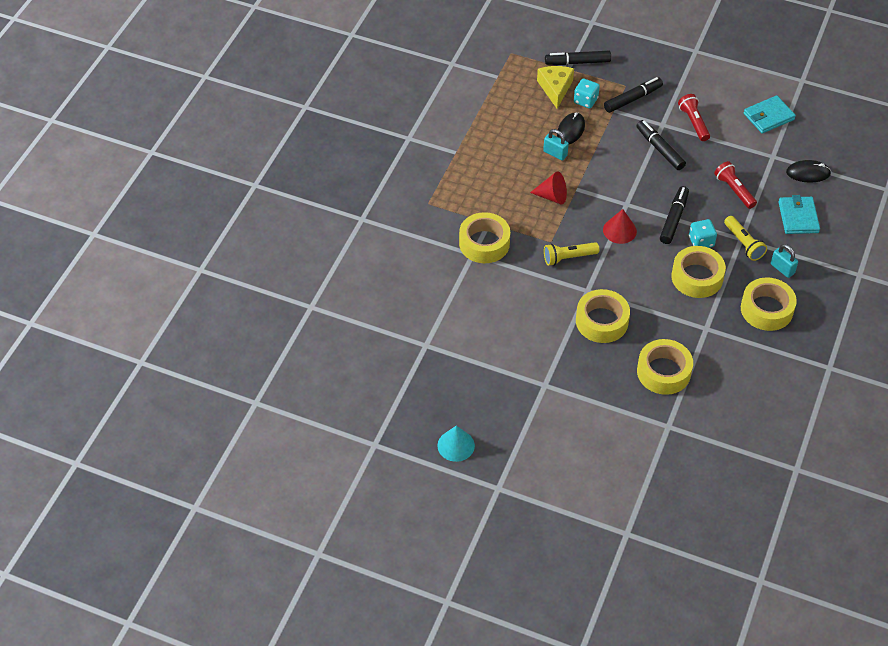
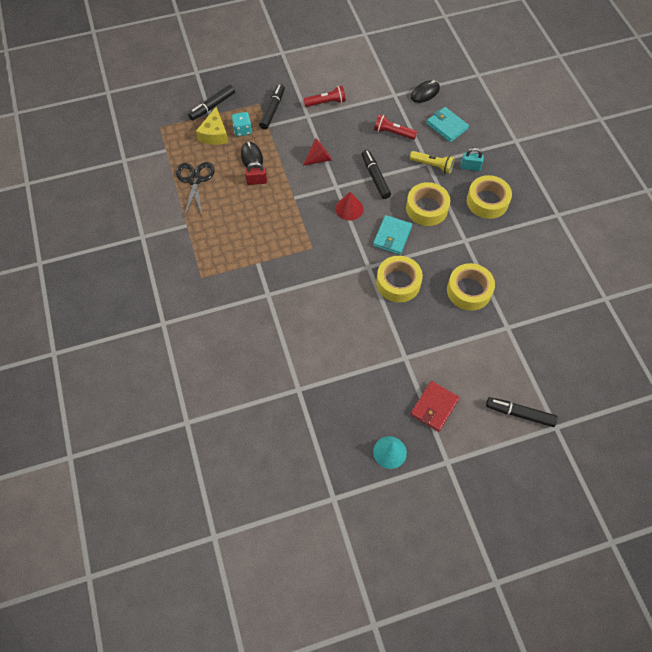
camera: 40 degrees left, 10 degrees up
(484, 243) = (268, 280): yellow tape -> none
(499, 118) = (195, 180): none -> black scissors
(531, 440) = (434, 407): none -> red wallet
(552, 196) = (283, 214): red cone -> red cone (319, 159)
(555, 88) = (214, 134): yellow cheese -> yellow cheese turned 135 degrees counterclockwise
(555, 153) = (257, 181): turquoise padlock -> red padlock
(569, 258) = (335, 251): yellow flashlight -> none
(660, 149) = (322, 134): black marker -> black marker (520, 414)
(693, 123) = (326, 102): red flashlight -> red flashlight turned 135 degrees clockwise
(701, 241) = (406, 182): turquoise dice -> none
(768, 116) = (367, 70): turquoise wallet -> turquoise wallet (392, 236)

